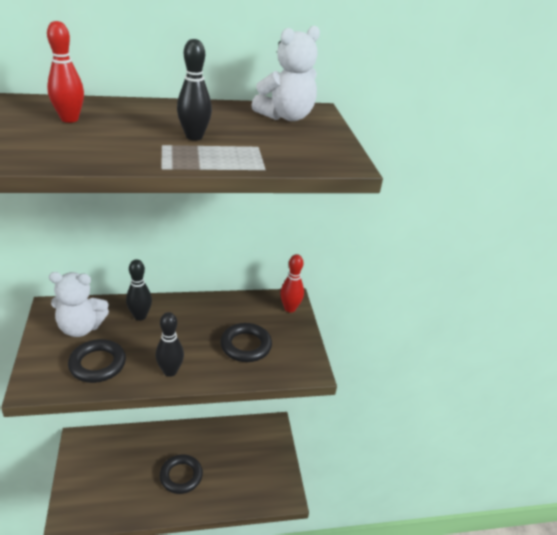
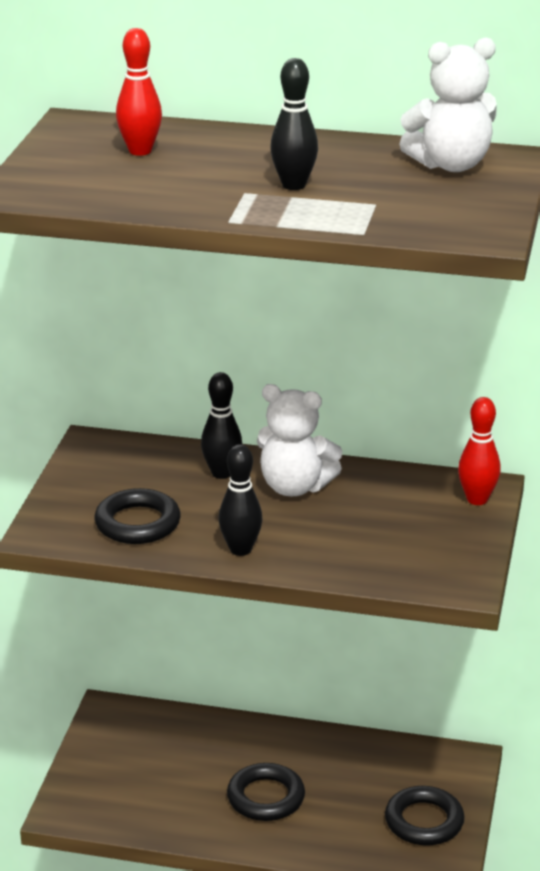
camera: 25 degrees right, 5 degrees down
(80, 328) = (127, 475): white teddy bear -> white teddy bear (295, 487)
(246, 346) = (374, 537): black ring -> black ring (424, 821)

